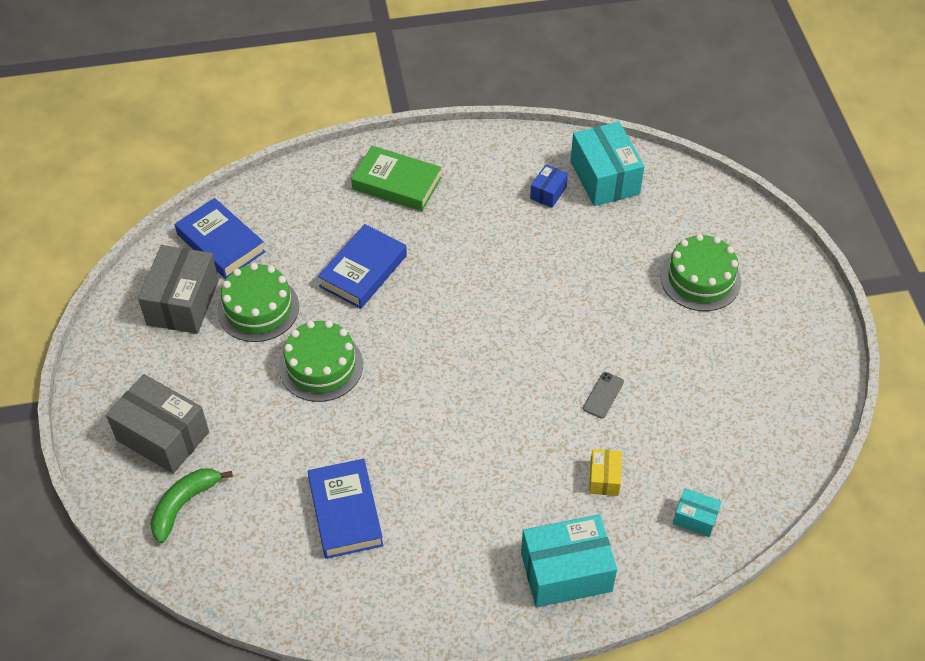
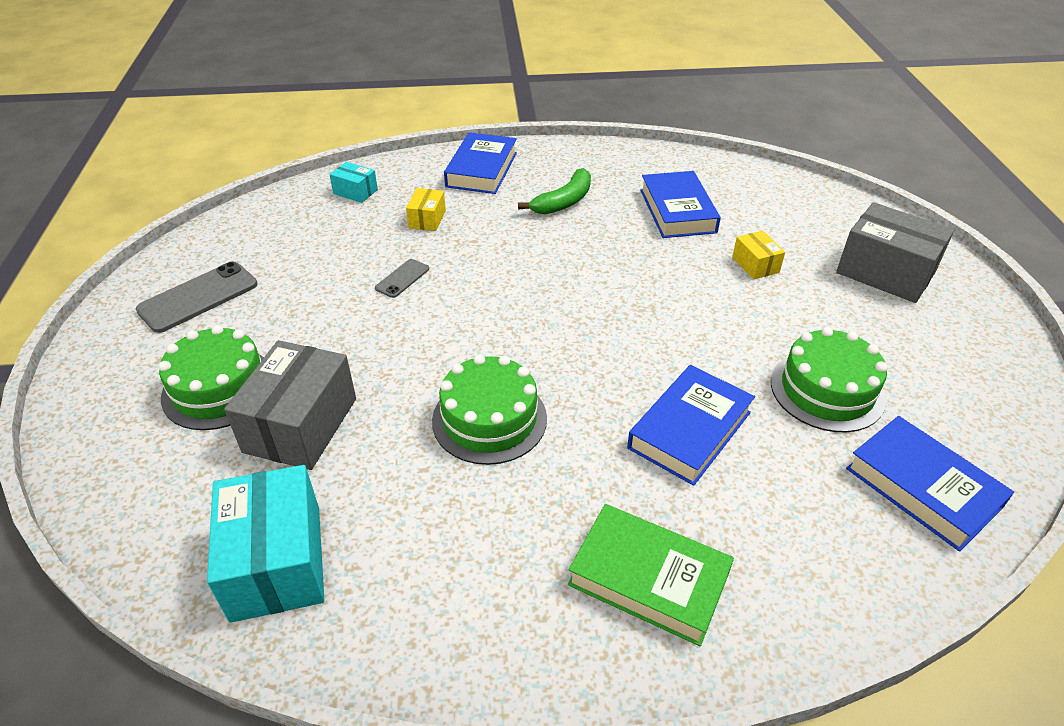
camera: 175 degrees left, 10 degrees down
(183, 302) = (936, 404): grey box -> grey box (301, 425)
(184, 505) = (835, 223): green banana -> green banana (563, 201)
(281, 437) = (755, 265): none -> yellow box
(321, 366) = (726, 322): green cake -> green cake (489, 419)
(548, 193) = (385, 539): blue box -> none
(566, 572) = (482, 169): turquoise box -> blue book
(769, 360) = (198, 297): none -> grey phone

